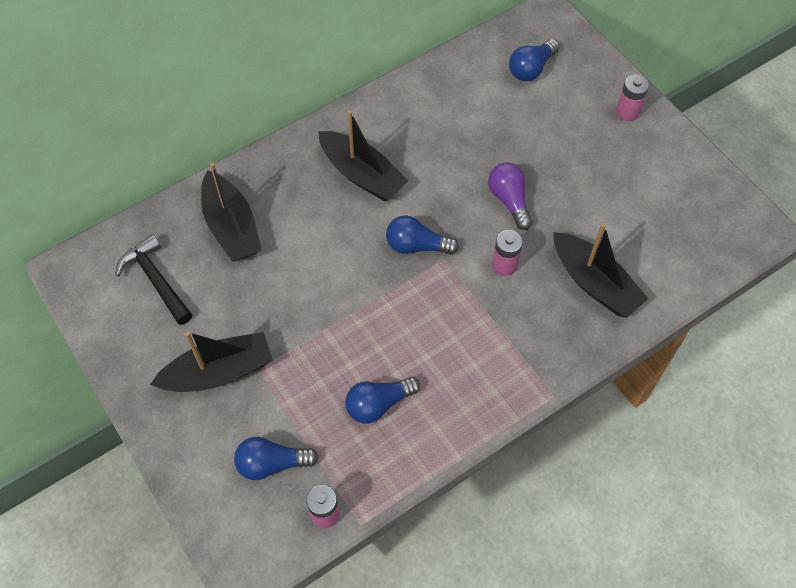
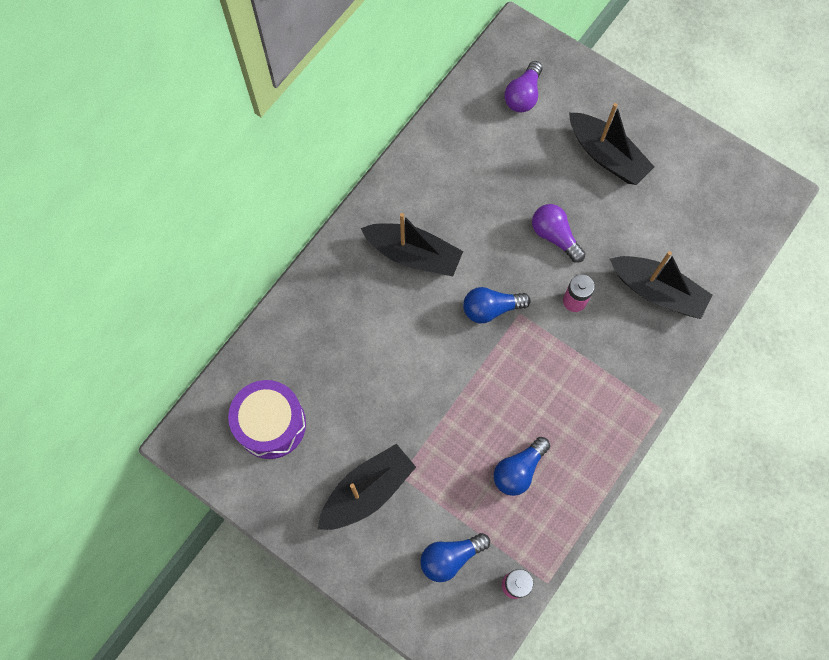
camera: 20 degrees left, 10 degrees up
(156, 280) = (271, 424): black hammer -> purple drum
(231, 227) = (316, 347): black boat -> black boat (606, 156)
(531, 69) = (523, 95): blue light bulb -> purple light bulb
(627, 112) = (624, 113): pink battery -> none

